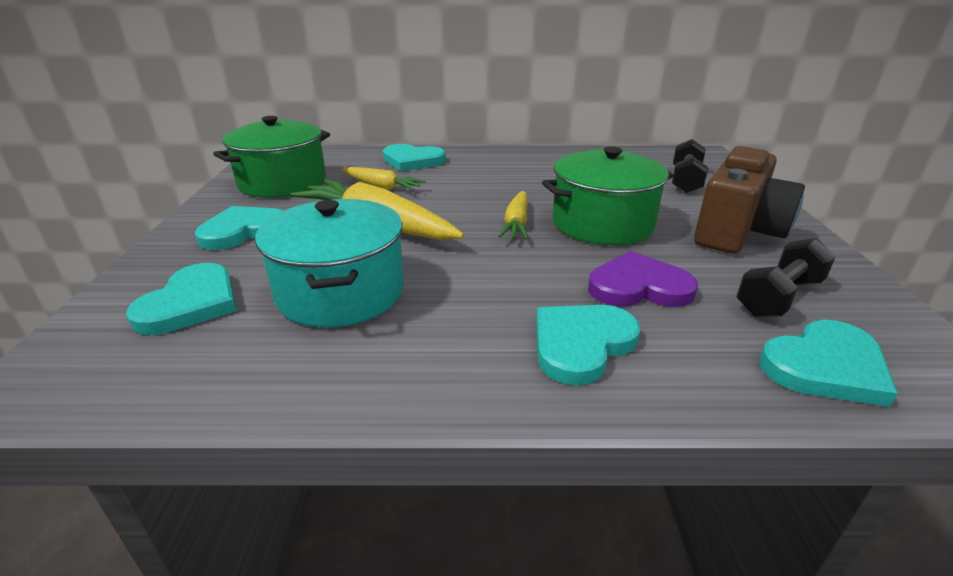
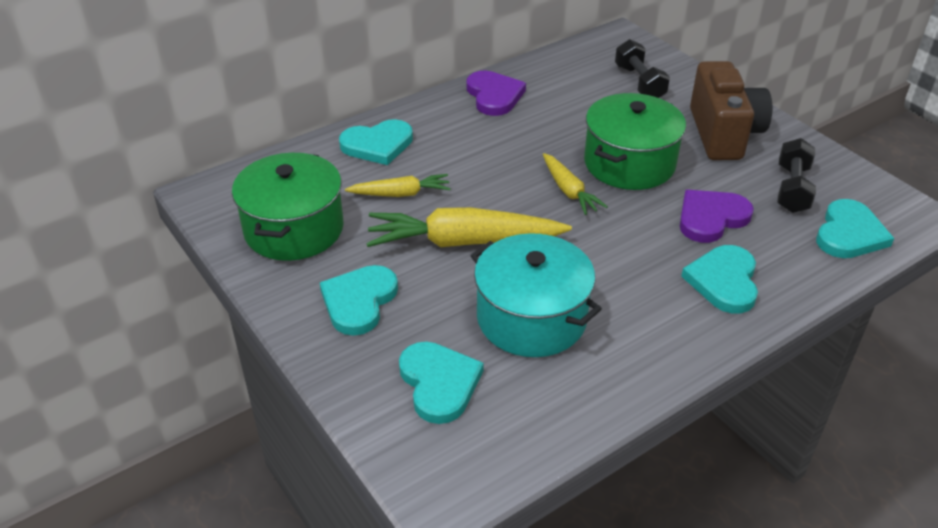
camera: 35 degrees left, 10 degrees up
(540, 159) = (494, 96): none -> purple heart

